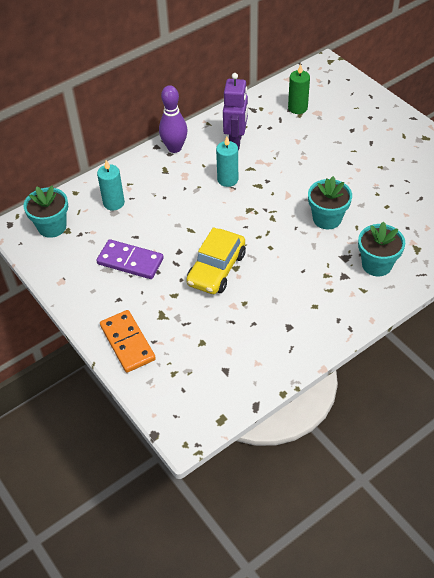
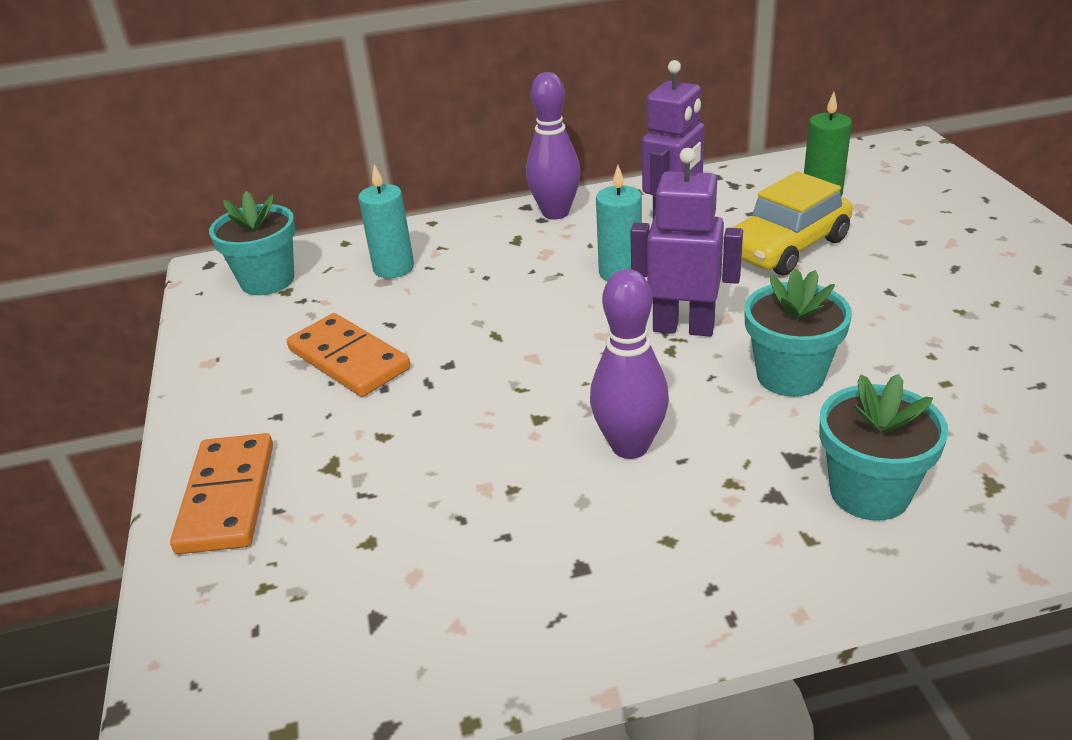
camera: 25 degrees right, 15 degrees down
(130, 261) = (349, 359): purple domino -> orange domino
(216, 269) = (498, 411): yellow car -> yellow car (786, 247)
(272, 204) = (683, 327): none -> purple robot
(280, 270) = (630, 446): none -> purple bowling pin

